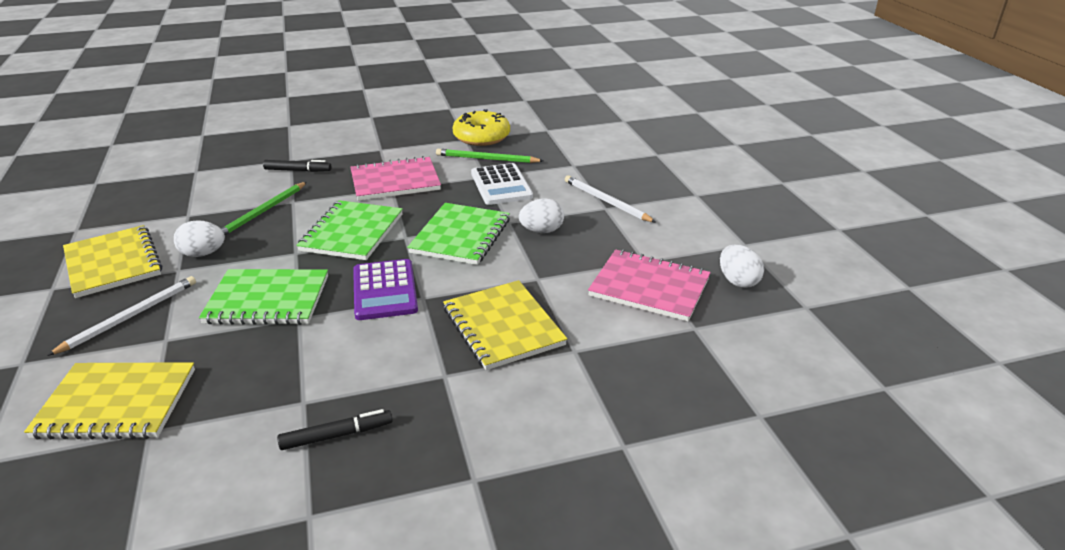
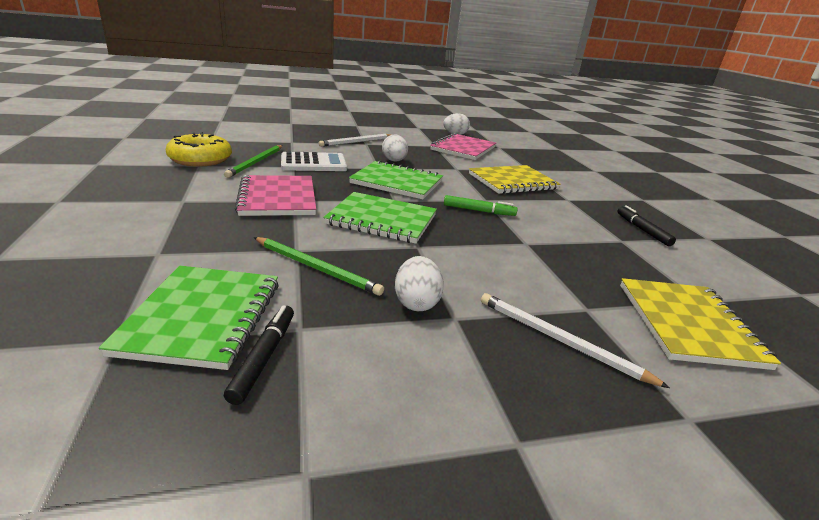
camera: 90 degrees left, 5 degrees down
(113, 263) = (440, 383): yellow notebook -> none
(267, 299) = (503, 257): green notebook -> green notebook (202, 317)
(298, 170) = (201, 248): black marker -> black marker (263, 357)
(385, 290) = (478, 211): purple calculator -> green marker

